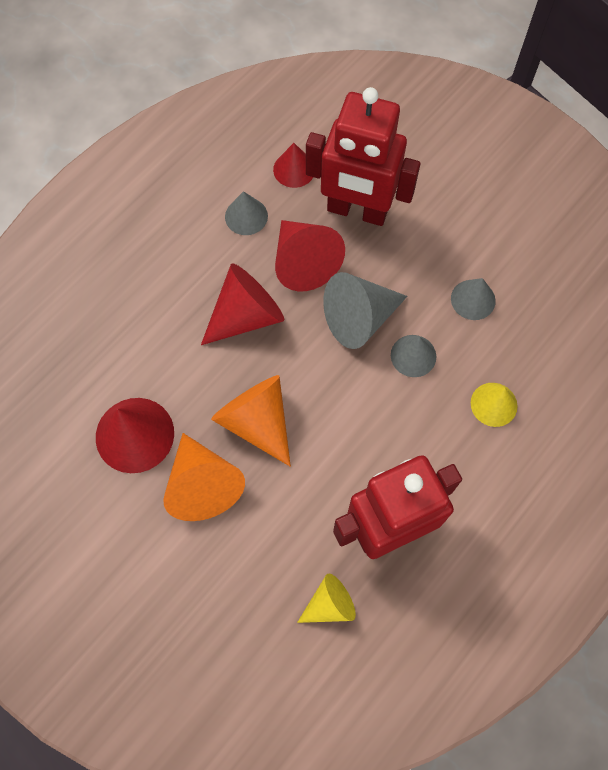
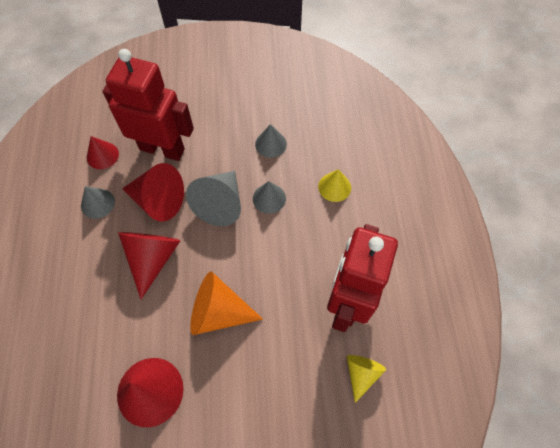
camera: 45 degrees left, 5 degrees down
(202, 484) = (222, 379): orange cone -> none
(357, 211) = (162, 149): red robot -> red robot turned 135 degrees counterclockwise

